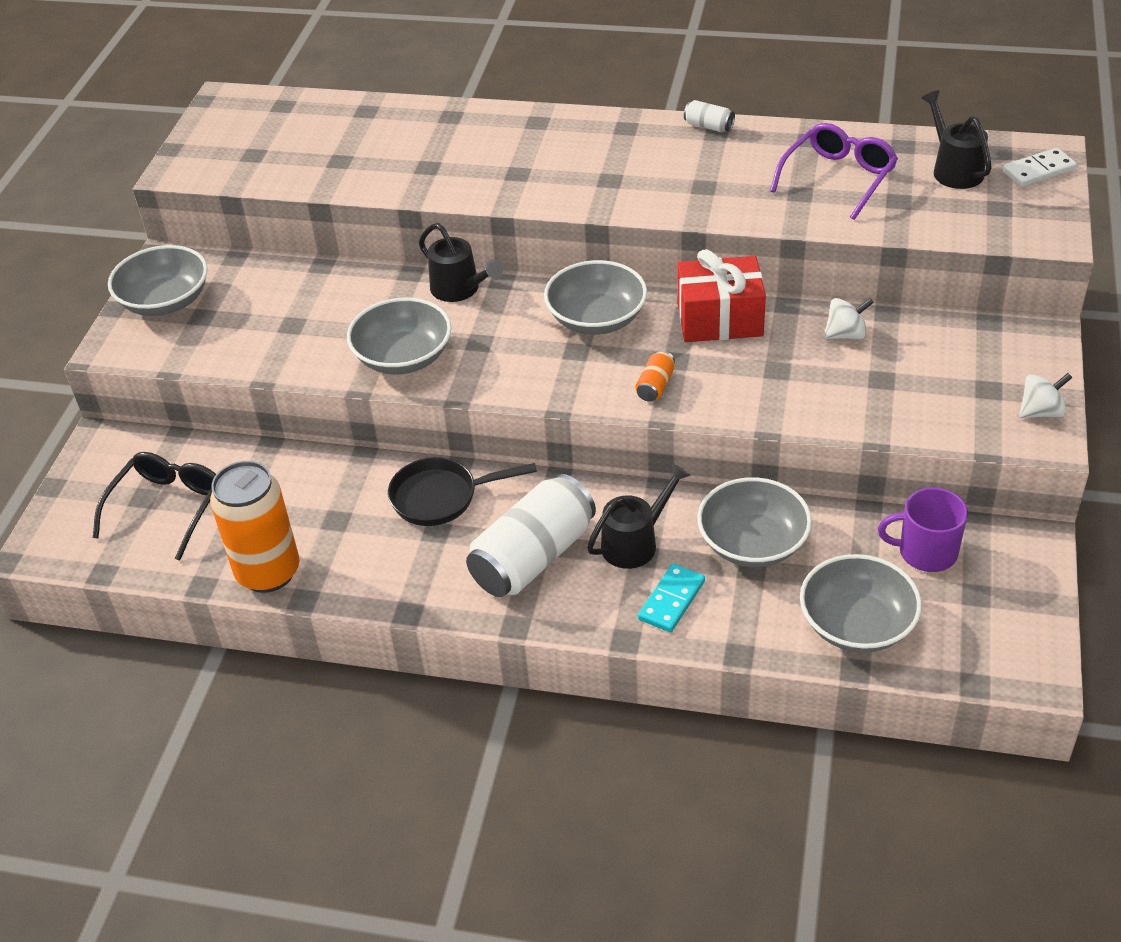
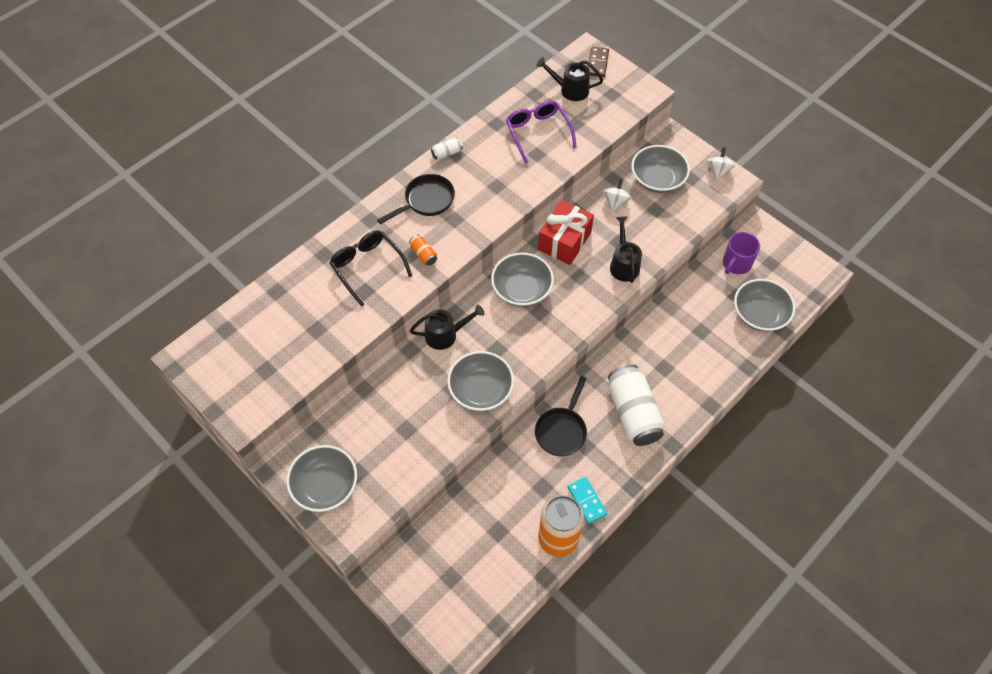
camera: 60 degrees left, 15 degrees up
(167, 507) = (469, 567): black glasses -> black glasses (367, 267)
(613, 146) = (426, 201): none -> black pan
(636, 542) = (653, 365): black watering can -> black watering can (623, 264)
(655, 386) = (591, 295): orange can -> orange can (423, 254)
(671, 600) = (699, 373): turquoise domino -> turquoise domino (586, 500)
(752, 543) = (687, 321): grey bowl -> grey bowl (657, 179)
(1038, 170) = (597, 63): white domino -> brown domino

